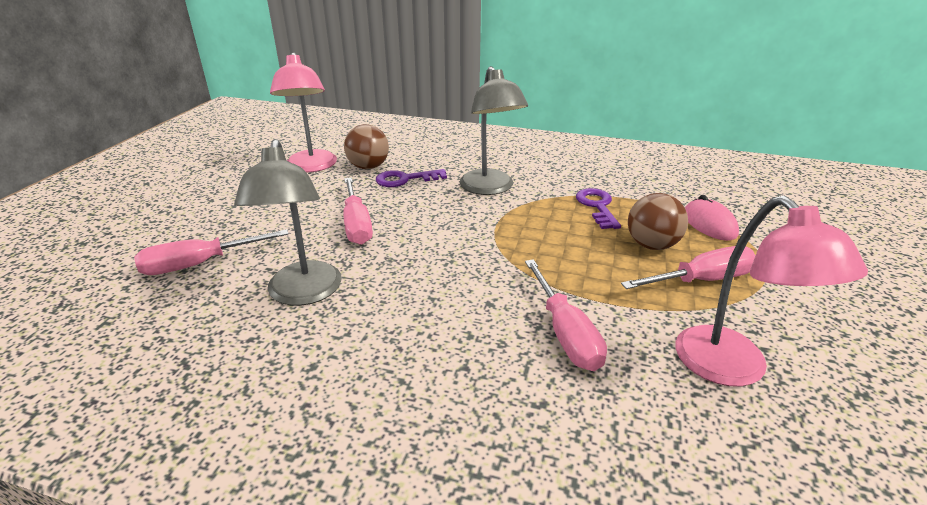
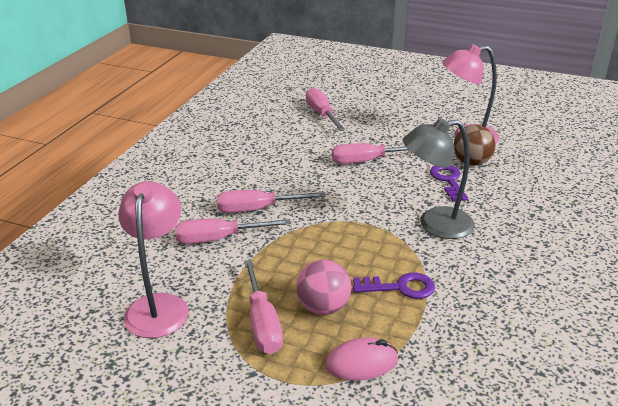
camera: 95 degrees right, 0 degrees up
(303, 294) = (284, 147): grey lamp -> none
(483, 305) = (257, 209): none -> pink screwdriver
(651, 245) = (323, 307): brown ball -> pink ball
(733, 369) = (159, 306): pink lamp -> pink lamp turned 105 degrees clockwise

